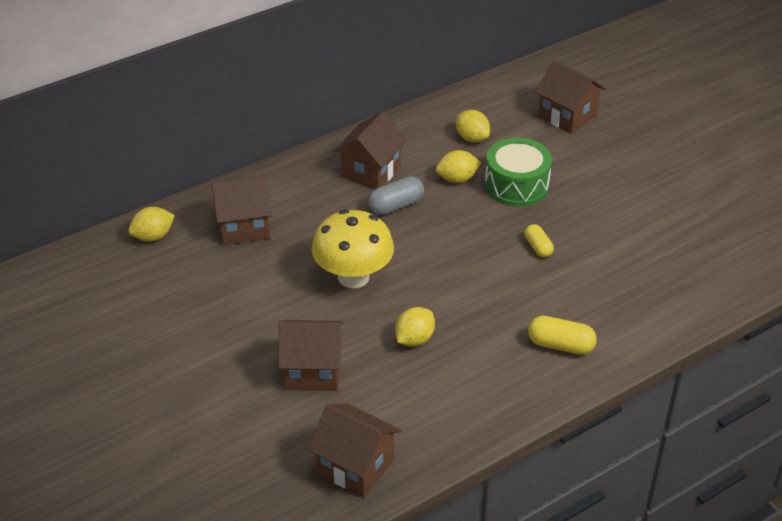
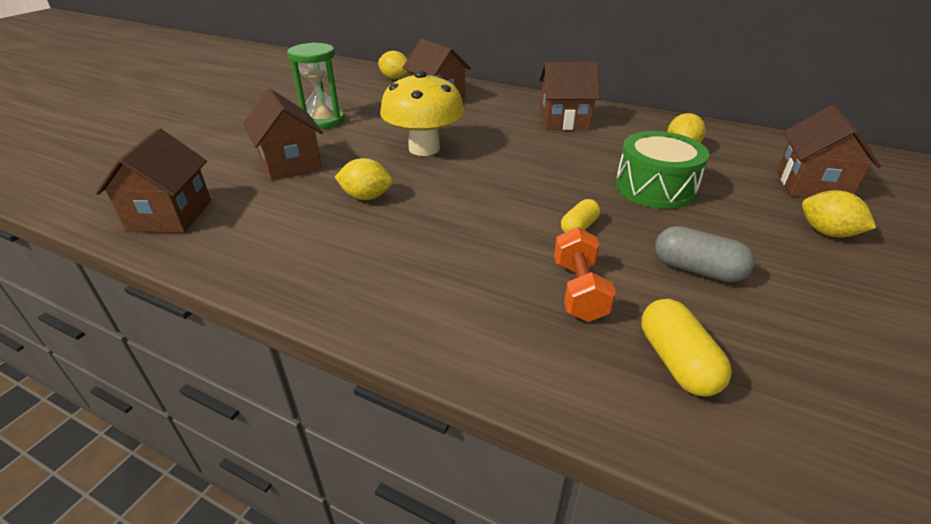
camera: 60 degrees right, 5 degrees down
(228, 325) = (323, 121): none -> green hourglass
(396, 206) = (537, 141): grey capsule -> grey capsule (697, 269)
(457, 179) = (614, 156): yellow lemon -> yellow lemon (827, 233)
(560, 345) = (430, 291): yellow capsule -> yellow capsule (676, 362)
(602, 281) = (579, 290): none -> orange dumbbell

